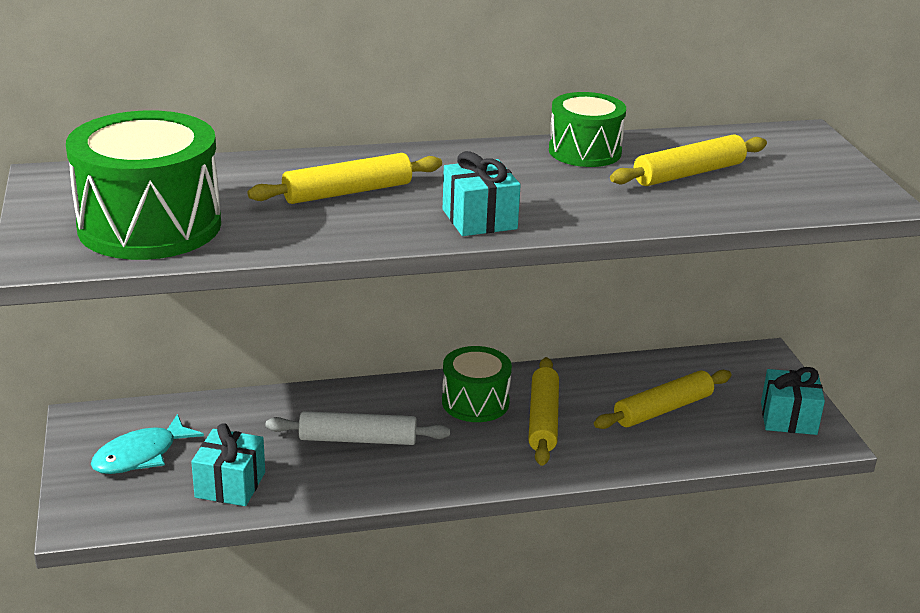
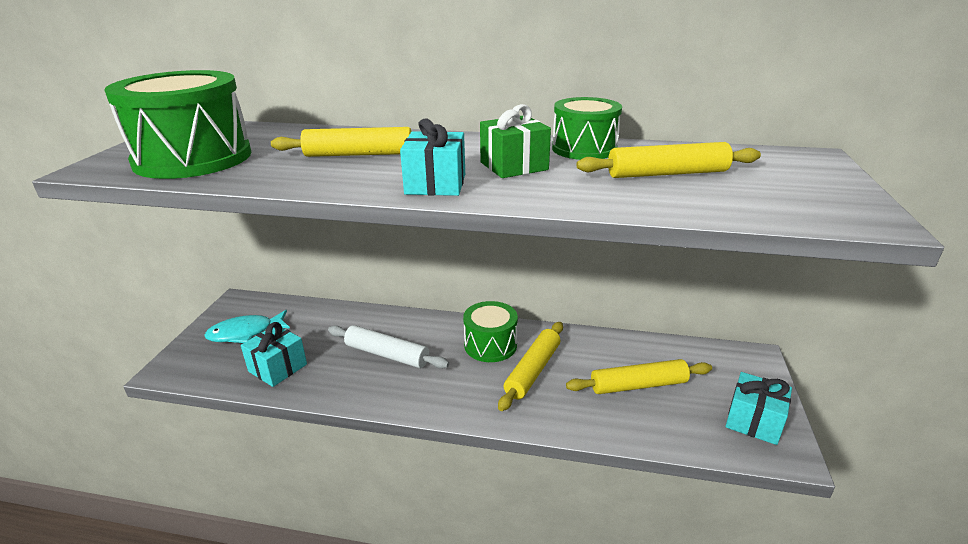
camera: 25 degrees right, 0 degrees up
(534, 185) = (514, 166): none -> green gift

